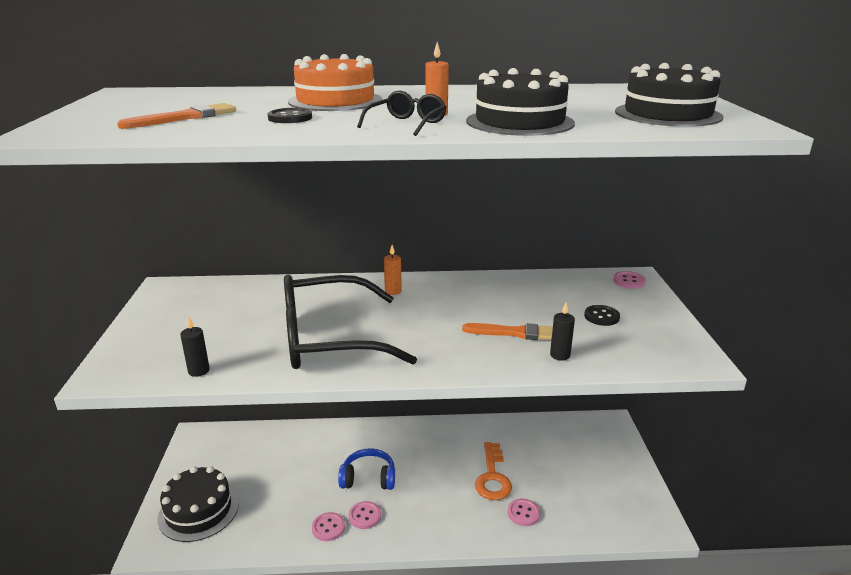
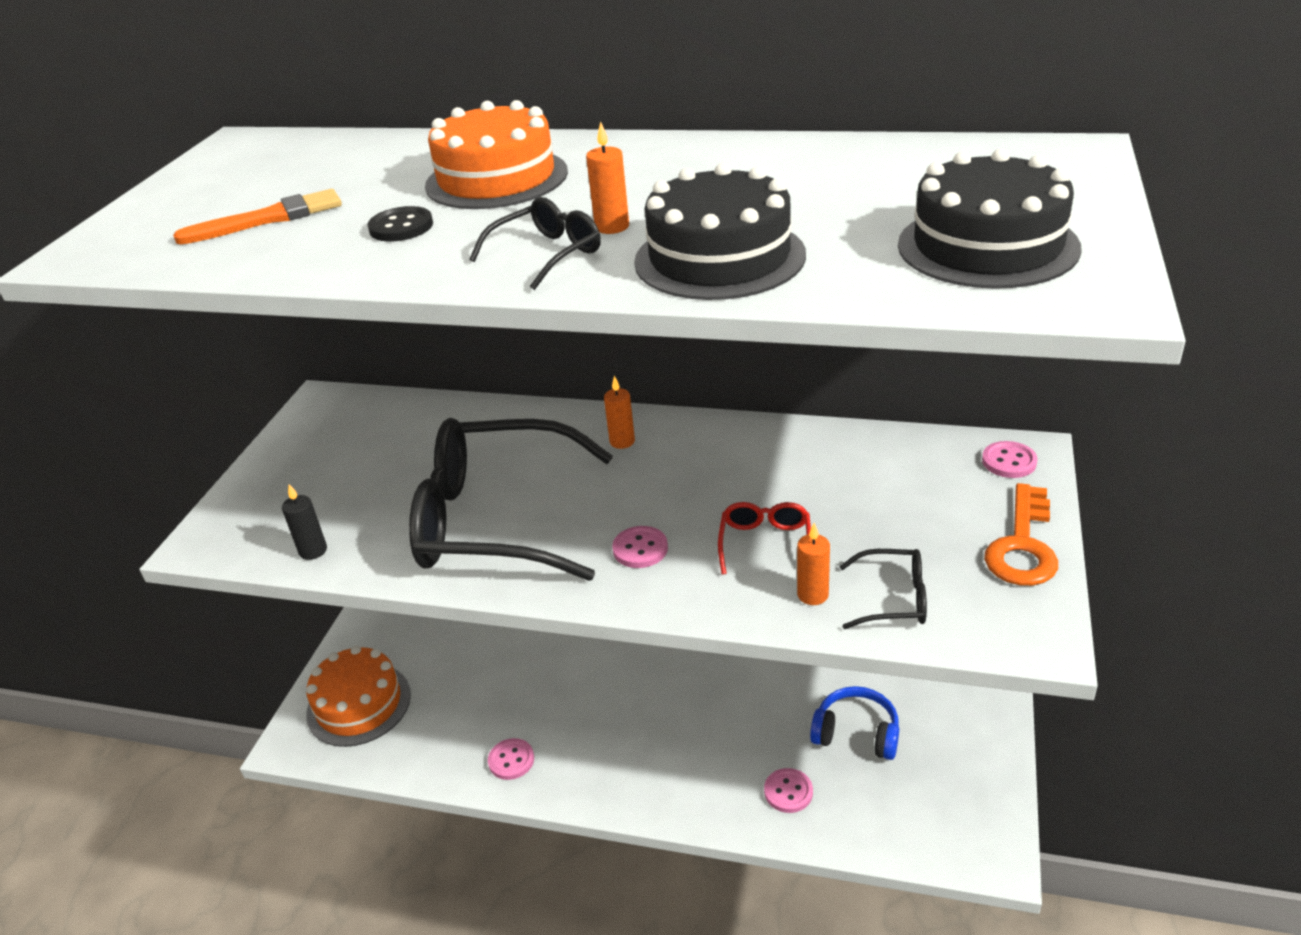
camera: 20 degrees right, 10 degrees up
(199, 510) = (359, 704): black cake -> orange cake
(365, 516) = (564, 752): pink button -> pink button (640, 549)
(368, 478) = (587, 696): blue headphones -> blue headphones (856, 733)
(492, 477) = (765, 725): orange key -> orange key (1022, 545)
(515, 333) = (765, 543): orange brush -> red glasses
(560, 355) = (812, 595): black candle -> orange candle
(601, 317) = (920, 529): black button -> none
(608, 351) = (894, 599): none -> black glasses

